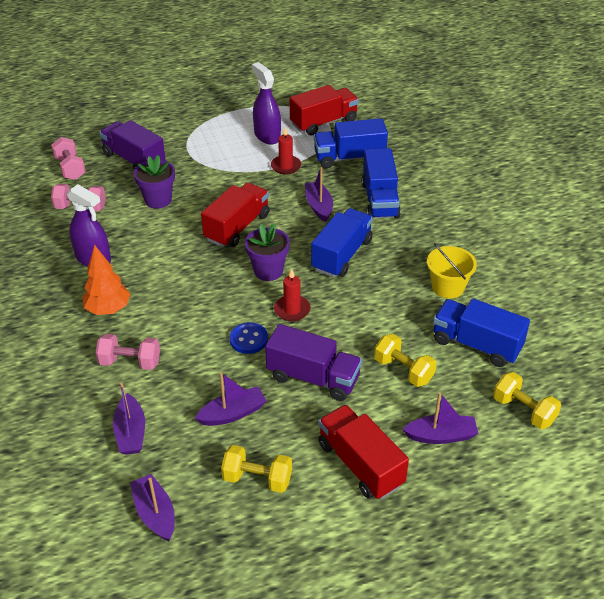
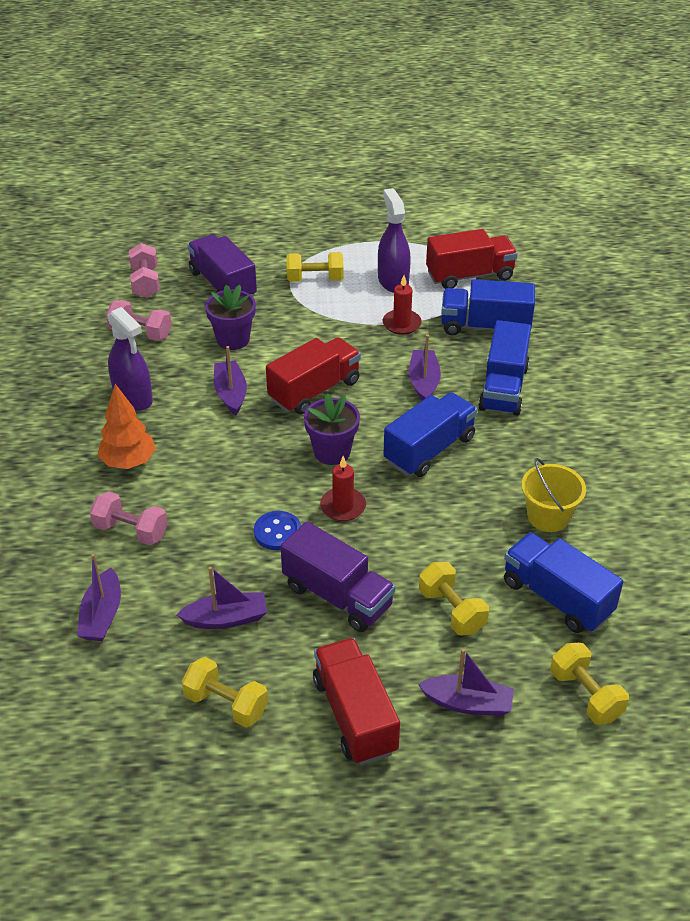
camera: 15 degrees right, 0 degrees up
(155, 513) = (95, 717): purple boat -> purple boat (231, 393)
(206, 144) = (315, 279): none -> yellow dumbbell

